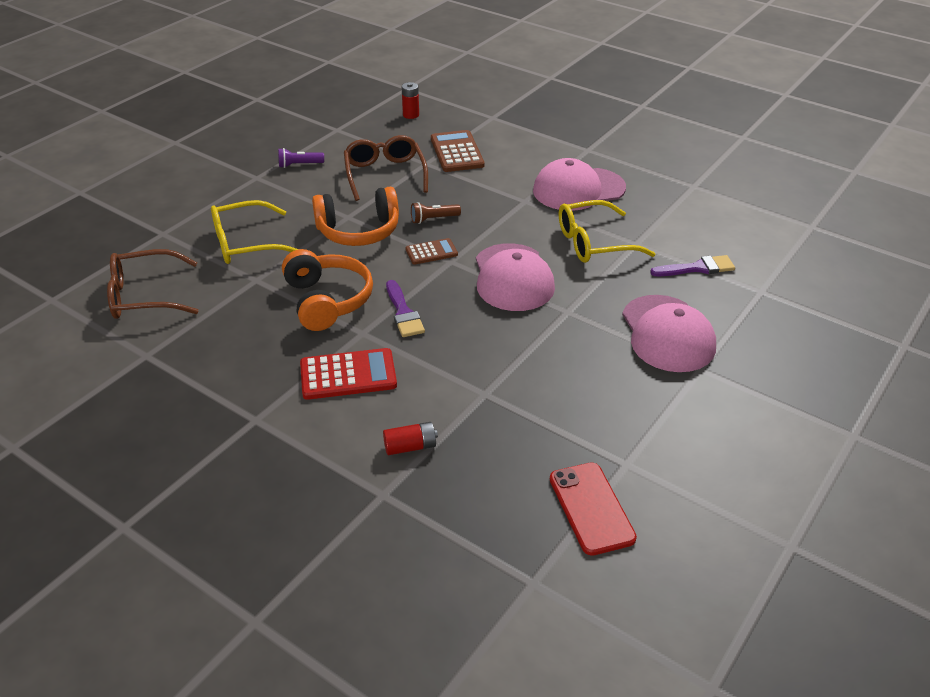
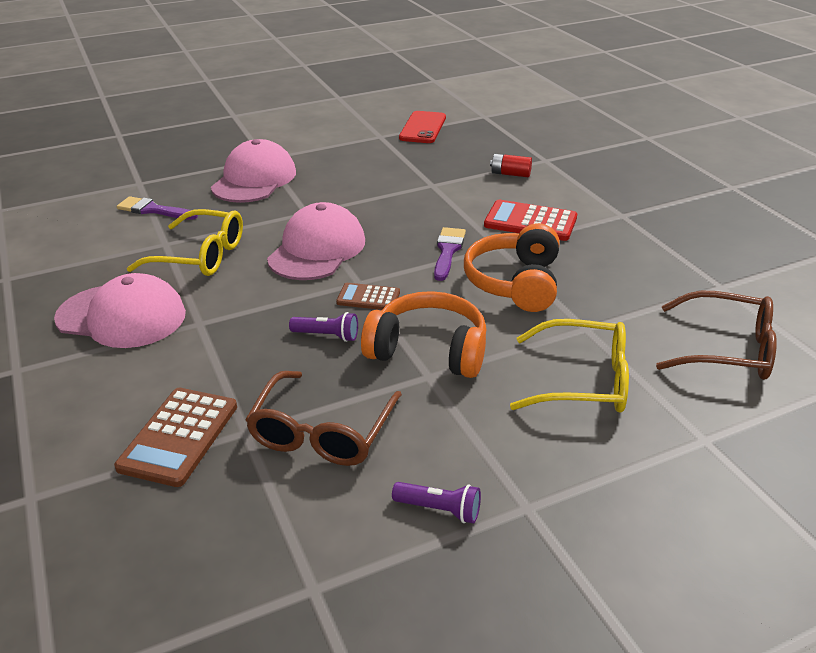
camera: 150 degrees left, 5 degrees down
(411, 115) = (144, 572): red battery -> none
(433, 219) = (327, 336): brown flashlight -> purple flashlight

